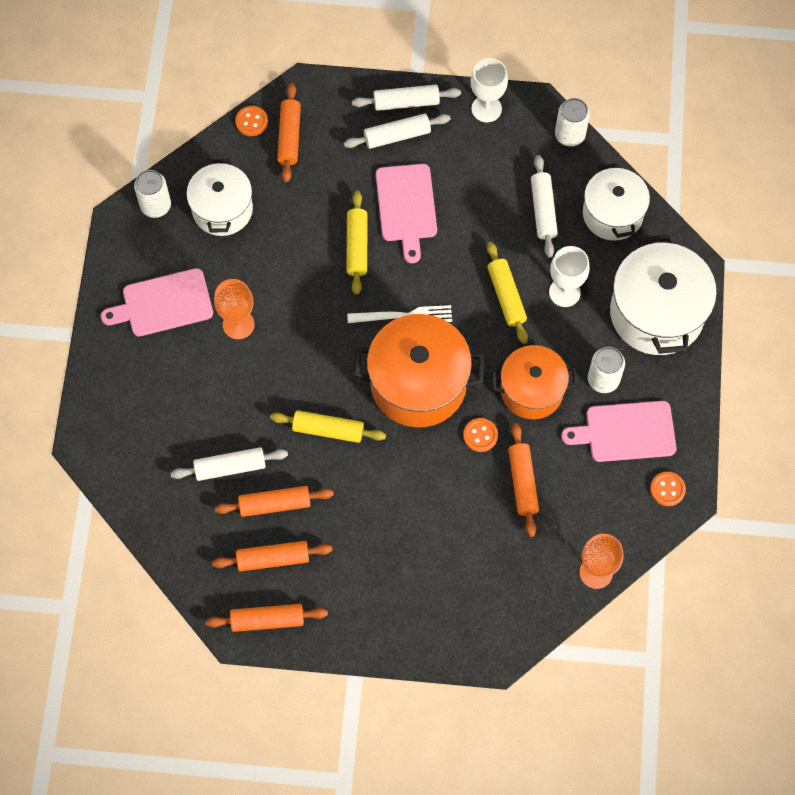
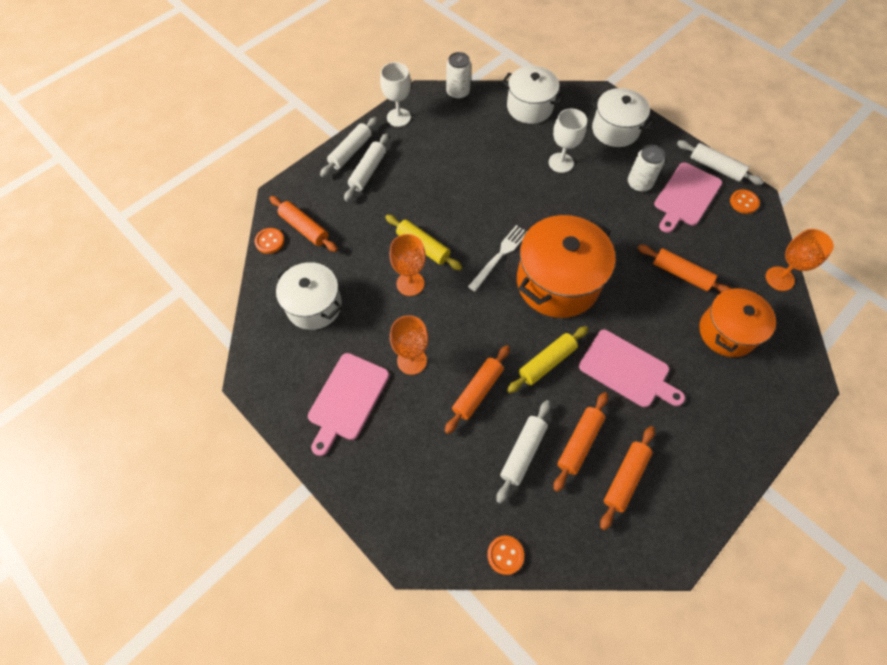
camera: 50 degrees left, 5 degrees down
(155, 205) = (266, 346): white can -> none
(267, 620) = (677, 522): orange rolling pin -> orange rolling pin (477, 391)
(310, 266) = (410, 283): none -> orange goblet
(406, 207) = (422, 200): pink cutting board -> pink cutting board (627, 370)
(480, 435) = (626, 274): orange button -> orange button (505, 555)
(506, 296) = (536, 192): yellow rolling pin -> none
(531, 390) = (616, 224): orange pot -> orange pot (727, 332)
(543, 210) = (495, 136): white rolling pin -> white rolling pin (715, 167)
(656, 313) = (615, 130): white pot -> white pot, size x0.66

